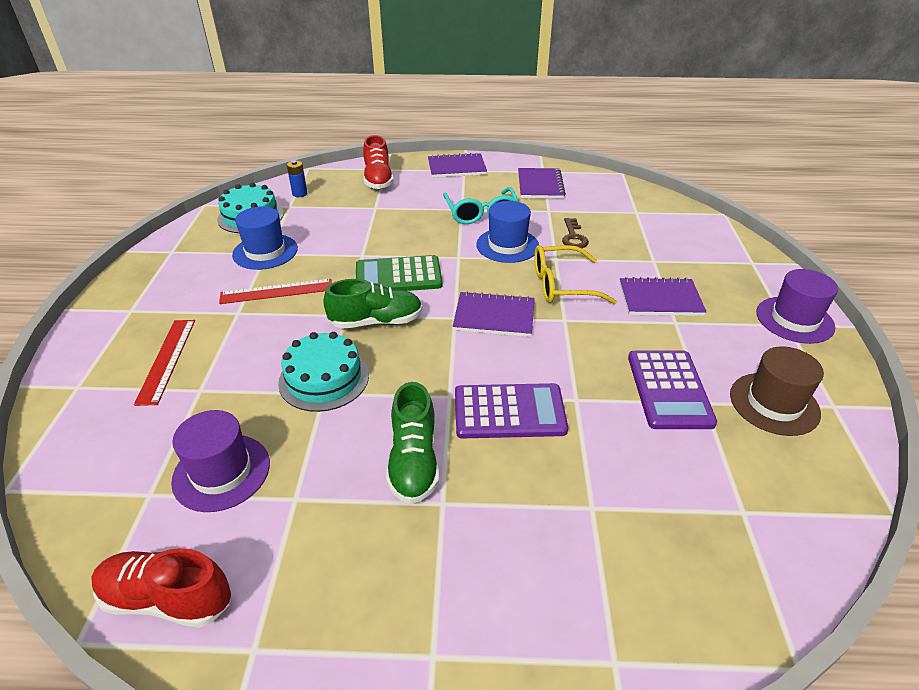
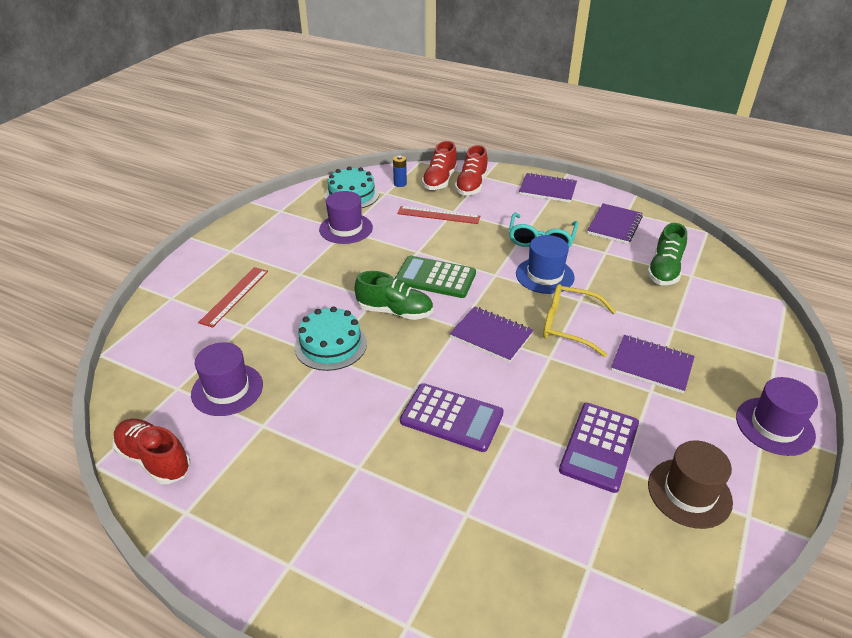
camera: 25 degrees right, 0 degrees up
(265, 252) = (346, 228): blue hat -> purple hat
(276, 291) = (336, 264): red ruler -> red ruler (438, 215)
(342, 182) = (440, 180): none -> red shoe
(414, 461) = (357, 429): green shoe -> green shoe (664, 270)
(573, 237) = (611, 284): brown key -> none

